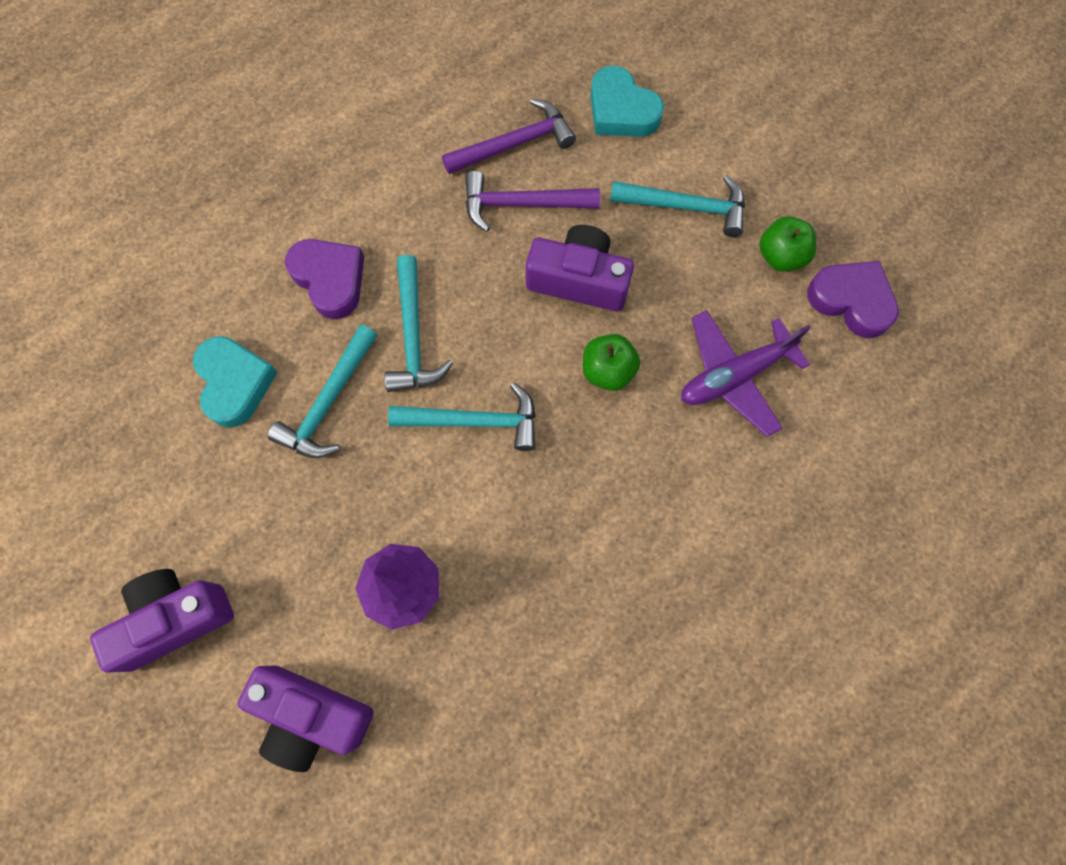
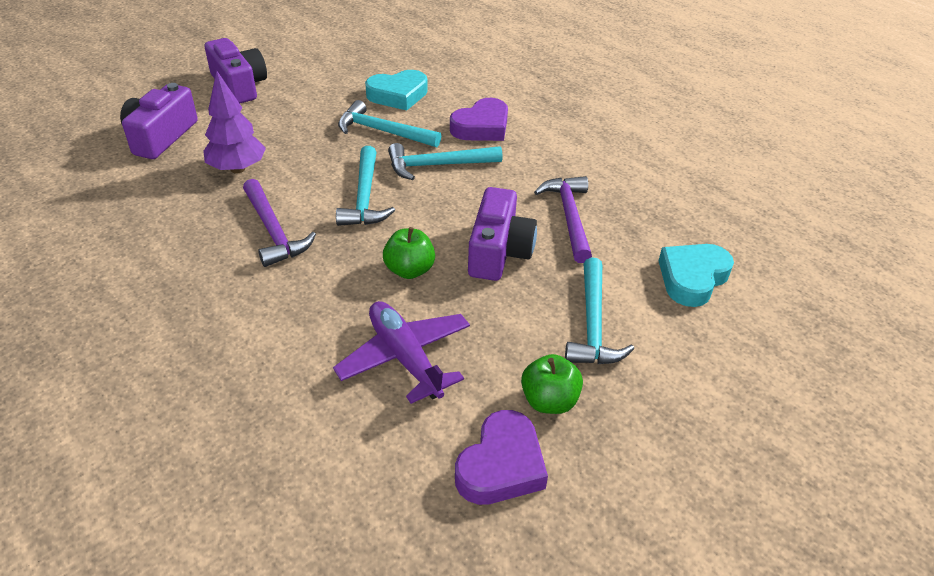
camera: 85 degrees right, 30 degrees down
(515, 144) = (630, 212): purple hammer -> purple hammer (273, 231)

